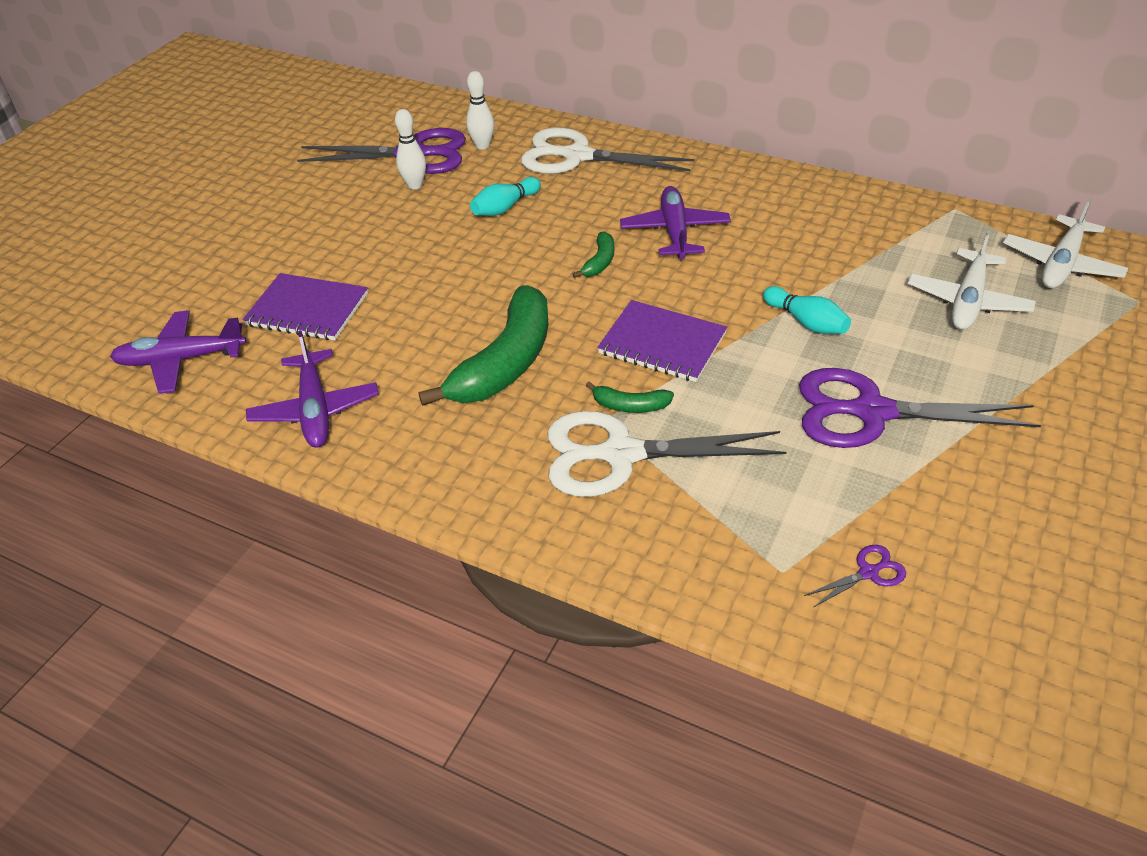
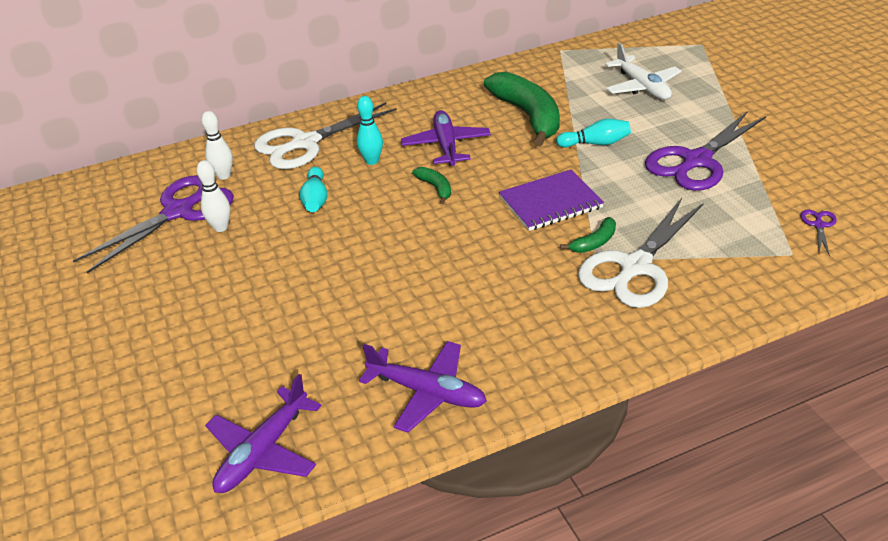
camera: 50 degrees left, 5 degrees down
(307, 310) = (298, 348): purple notebook -> none
(505, 363) = (488, 275): green banana -> green banana (528, 116)
(596, 204) = (372, 161): none -> turquoise bowling pin
(675, 231) = (446, 145): purple plane -> purple plane turned 45 degrees clockwise
(1061, 264) = (647, 47): white plane -> none

